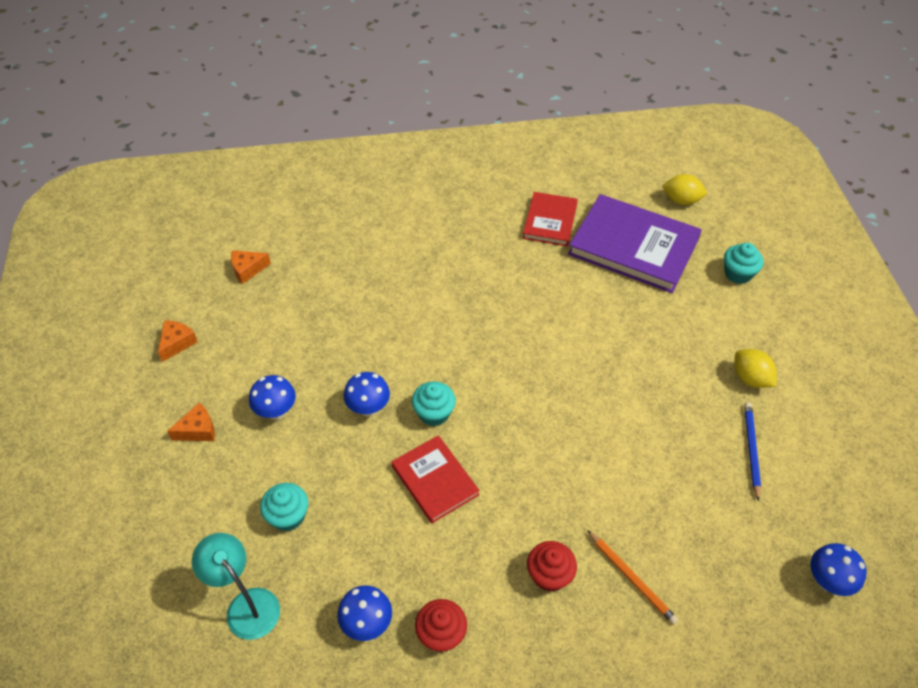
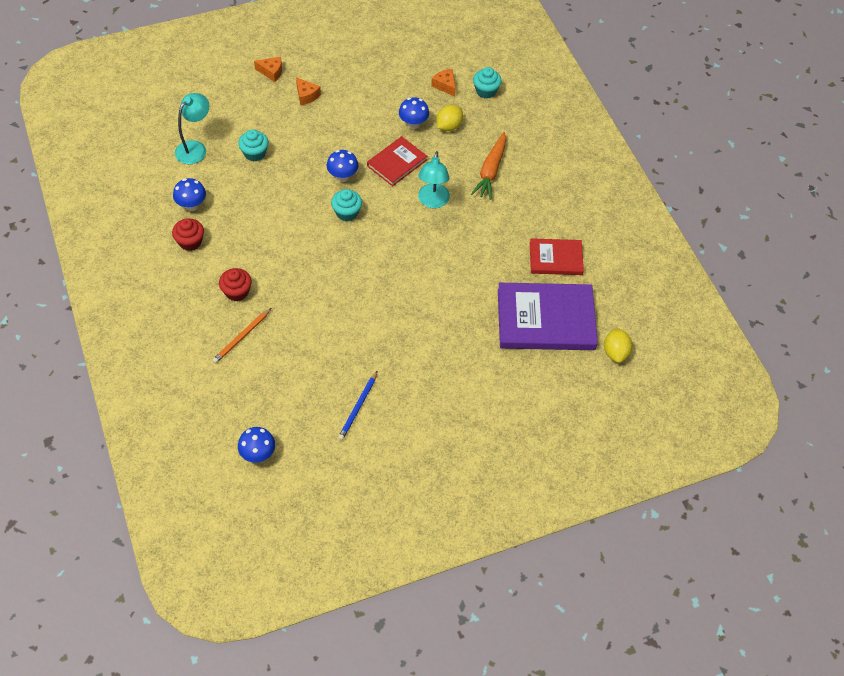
camera: 75 degrees right, 5 degrees up
(177, 343) = (371, 67): orange cheese -> orange cheese (271, 72)
(276, 411) = (329, 130): blue mushroom -> blue mushroom (413, 124)
(405, 252) = (491, 171): none -> orange carrot
(435, 480) = (294, 222): red book -> red book (397, 163)
(439, 317) = (432, 201): none -> turquoise lamp
(633, 246) = (545, 319): purple book -> purple book turned 75 degrees clockwise
(738, 274) = (538, 398): turquoise cupcake -> turquoise cupcake (486, 91)
(750, 378) = (426, 407): yellow lemon -> yellow lemon (448, 126)
(751, 450) = (358, 407): blue pencil -> blue pencil turned 120 degrees clockwise

